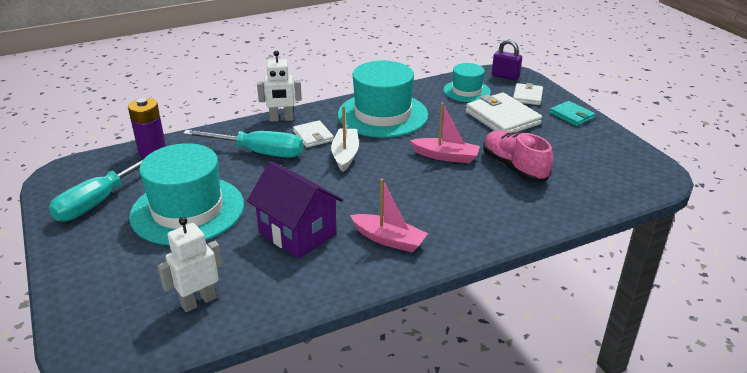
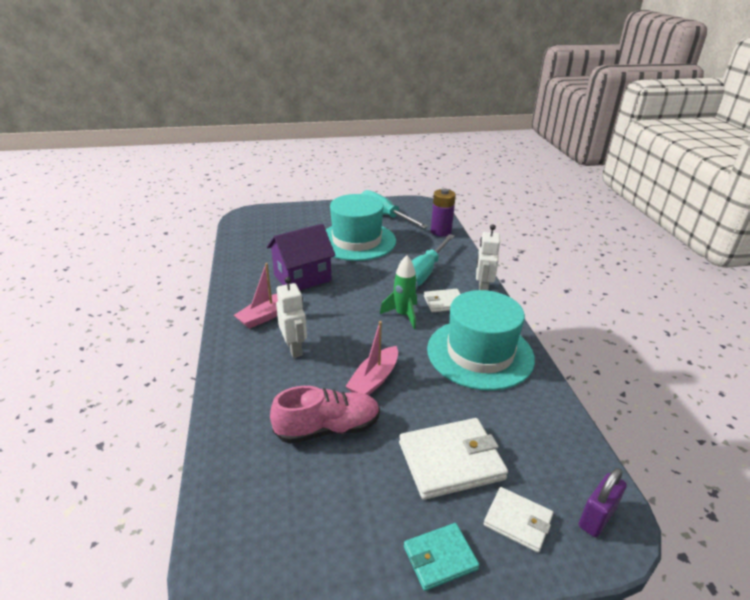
camera: 105 degrees right, 0 degrees up
(198, 301) = (261, 240): white robot -> white robot (294, 348)
(345, 155) = (403, 315): white boat -> green rocket
(466, 91) = (540, 447): turquoise hat -> none

